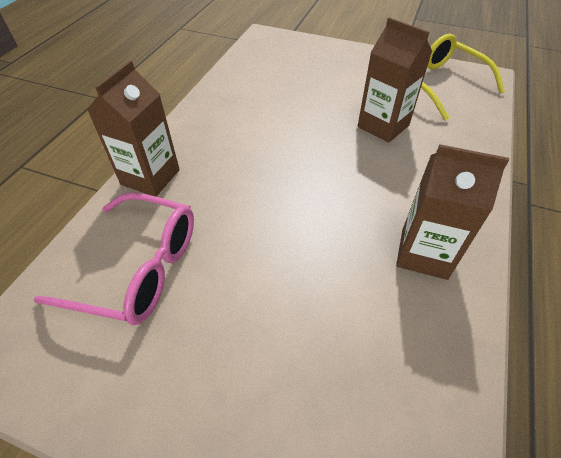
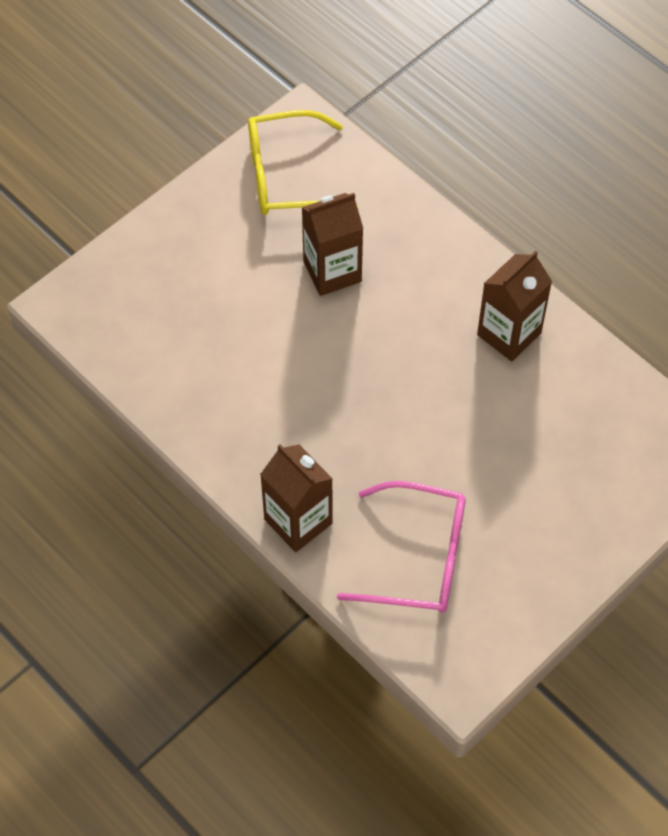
camera: 65 degrees left, 10 degrees up
(139, 268) = (419, 558): pink glasses -> pink glasses turned 60 degrees clockwise

